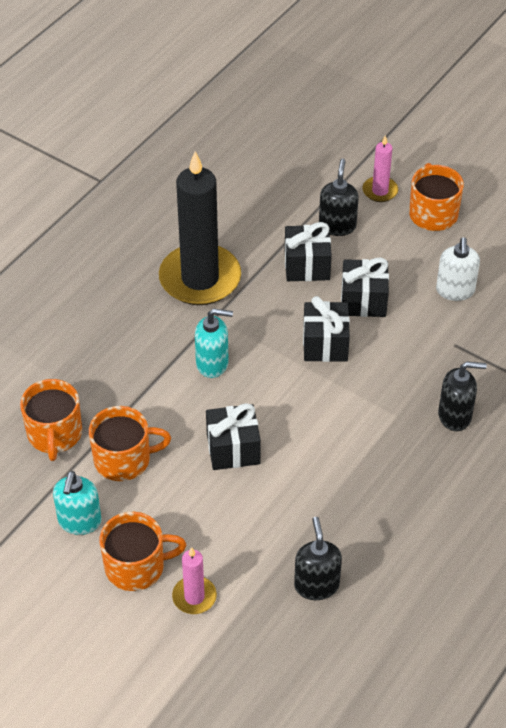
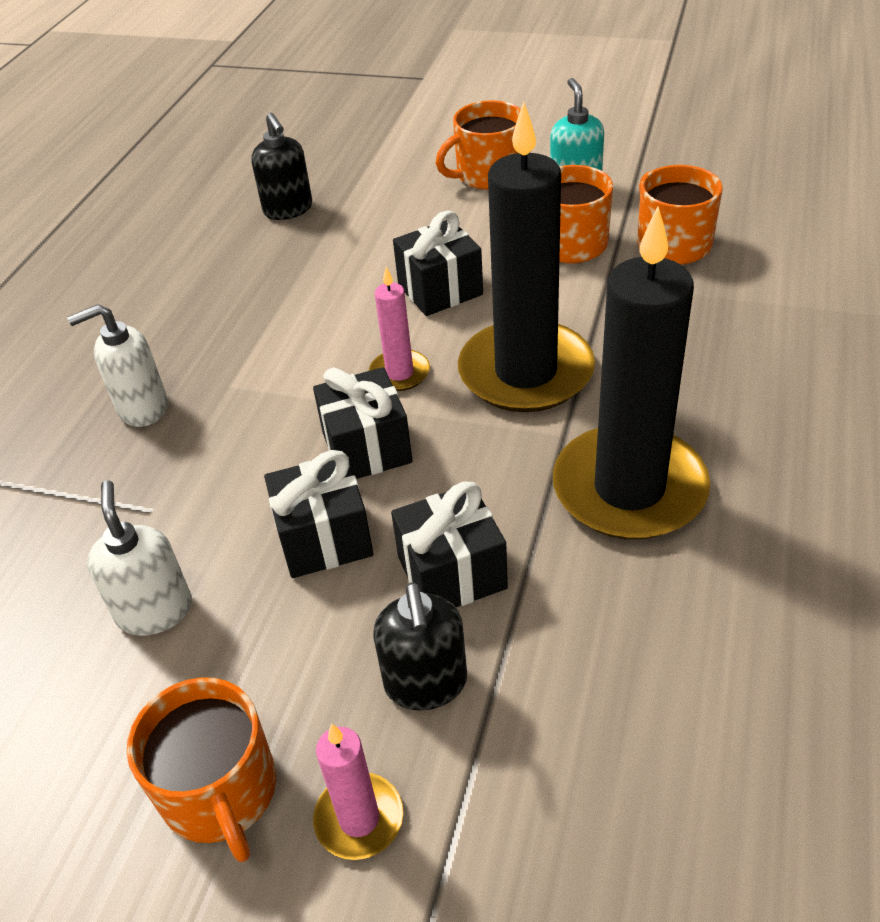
camera: 165 degrees right, 5 degrees down
(194, 597) = (414, 171): pink candle -> pink candle (399, 373)
(212, 363) = (526, 372): turquoise soap dispenser -> black candle
(455, 416) = (142, 408): black soap dispenser -> white soap dispenser

